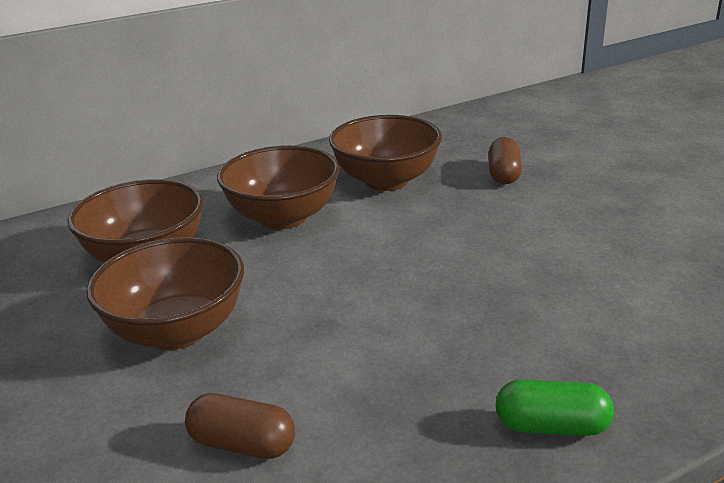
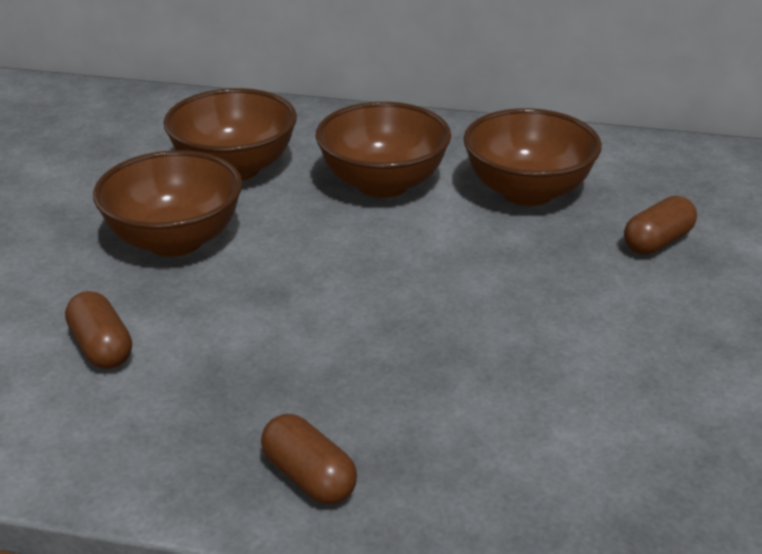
camera: 40 degrees right, 5 degrees up
(551, 426) = (309, 477): green capsule -> brown capsule

